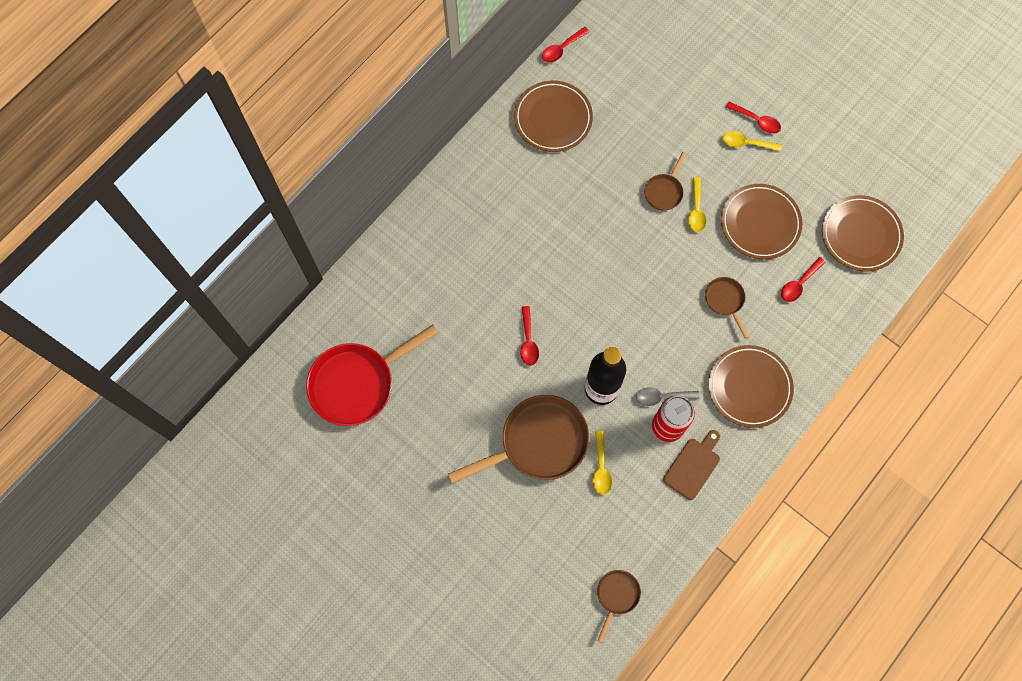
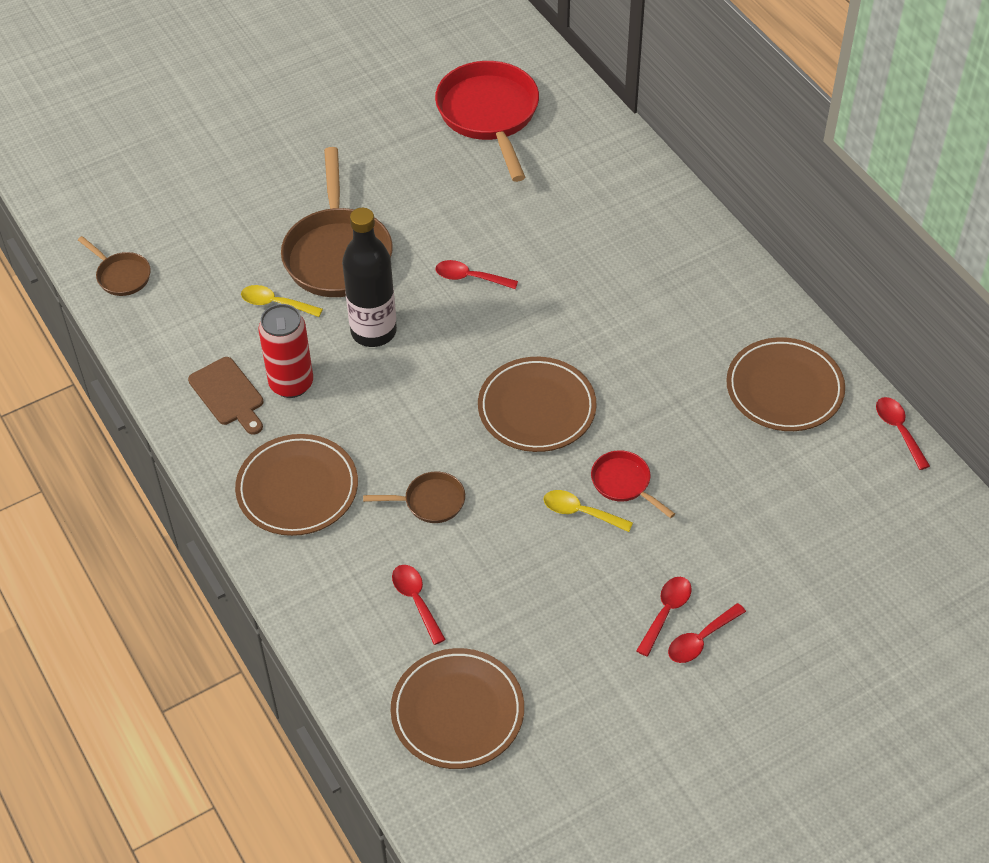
camera: 110 degrees right, 20 degrees down
(662, 397) = (332, 390): grey spoon -> none
(664, 191) = (624, 483): brown pan -> red pan
(746, 143) = (666, 612): yellow spoon -> red spoon
(760, 223) = (529, 584): brown plate -> brown plate (537, 408)

